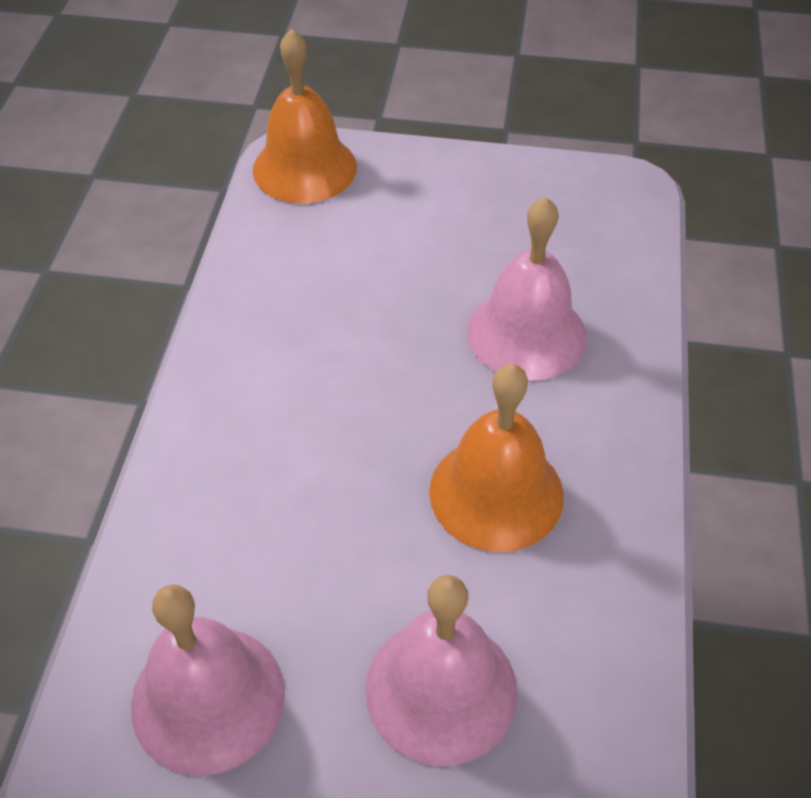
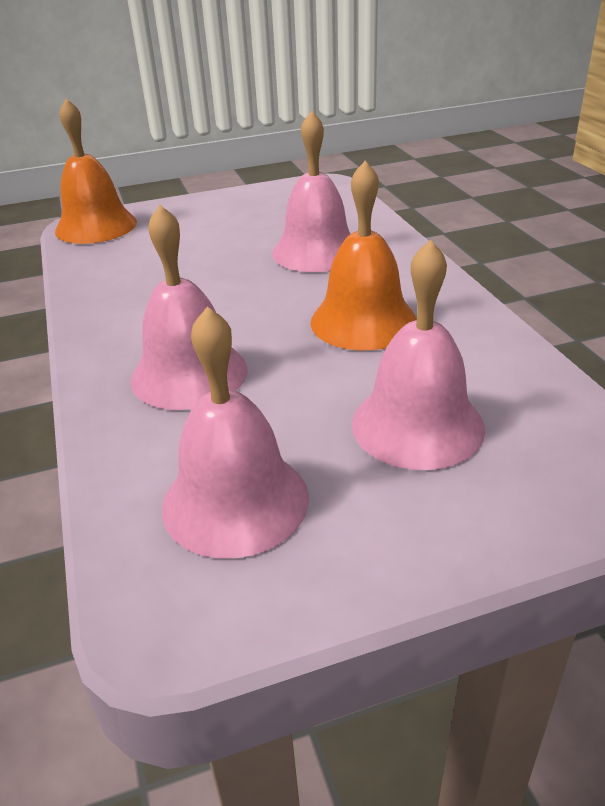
camera: 25 degrees left, 15 degrees down
(265, 490) = (189, 374): none -> pink bell

